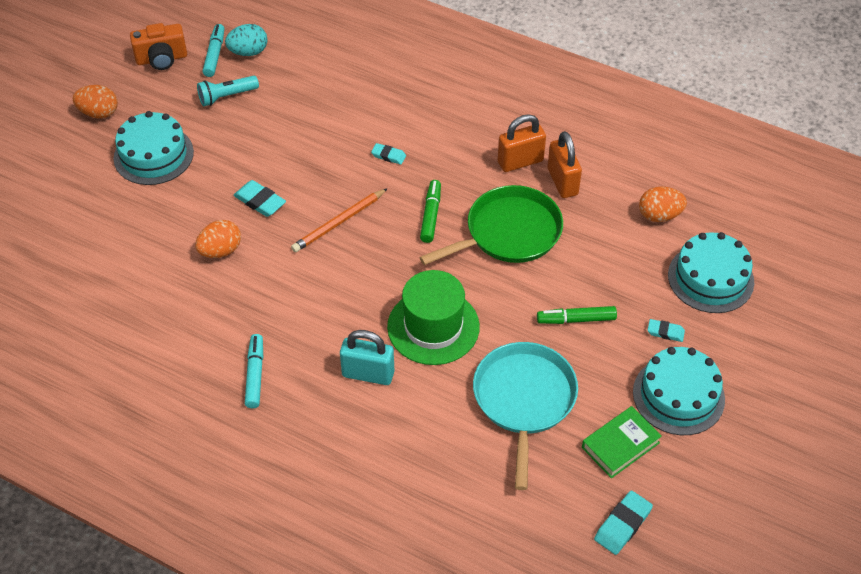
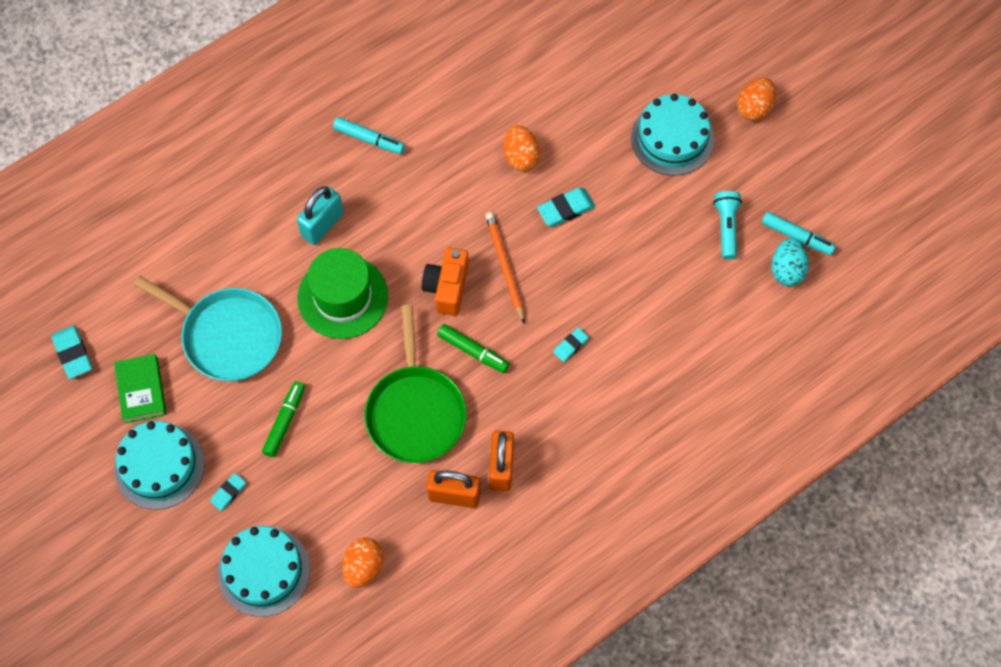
camera: 115 degrees right, 15 degrees up
(162, 59) = (812, 185): orange camera -> orange camera (447, 288)

